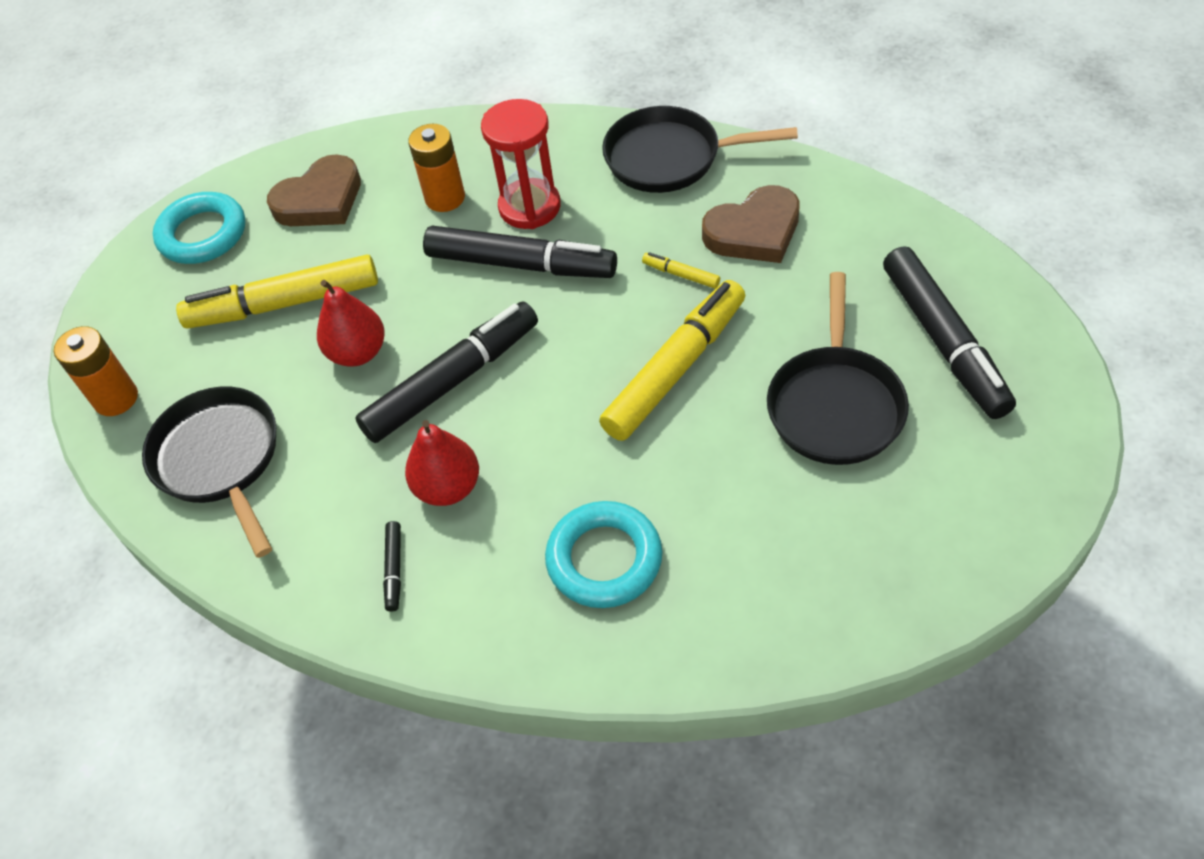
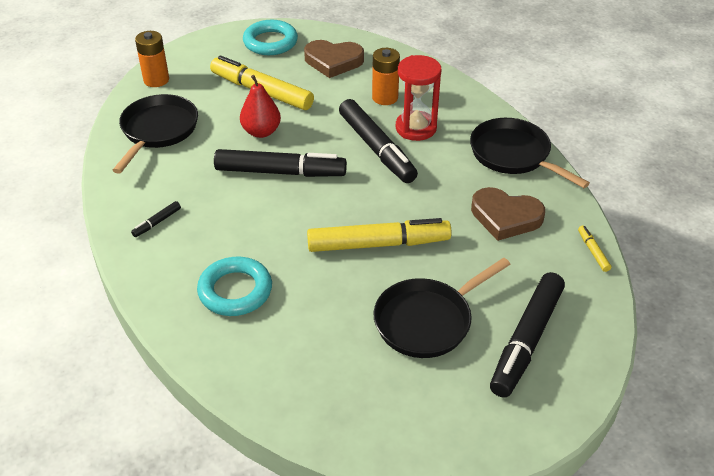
camera: 40 degrees right, 10 degrees down
(448, 487) = (219, 210): red pear -> none
(681, 275) = (441, 208): yellow marker -> yellow marker (593, 251)

